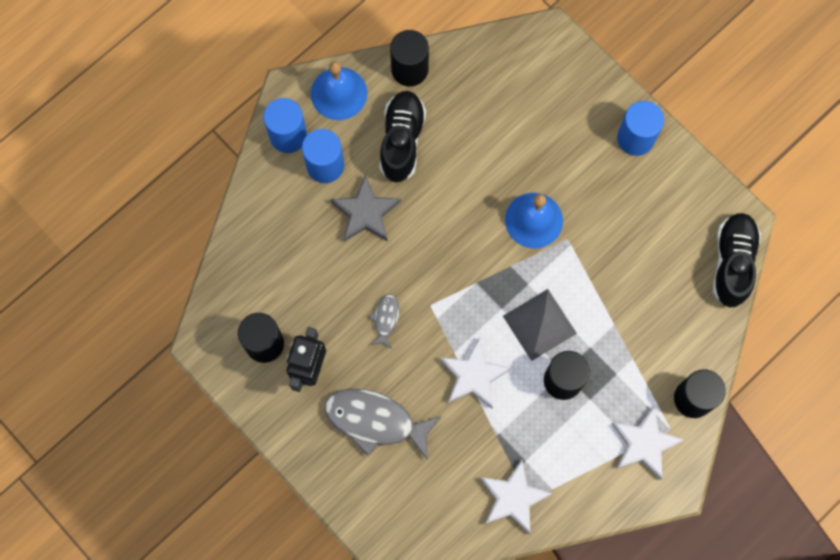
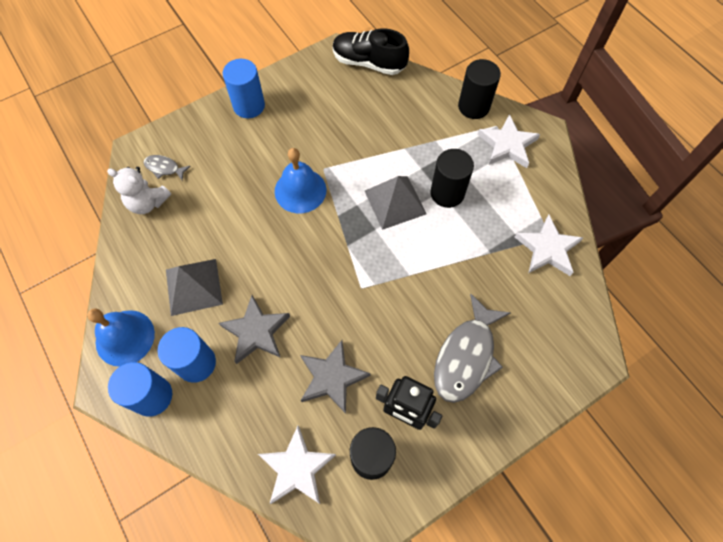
camera: 80 degrees left, 10 degrees down
(332, 294) = (332, 377): none -> grey star
(385, 319) = (367, 330): grey fish -> grey fish (164, 168)
(402, 141) = (193, 286): black shoe -> grey pyramid
(409, 69) = (124, 268): black cylinder -> none
(474, 375) = (433, 262): white star -> white star (297, 468)
(487, 68) = (148, 202): none -> white teddy bear

